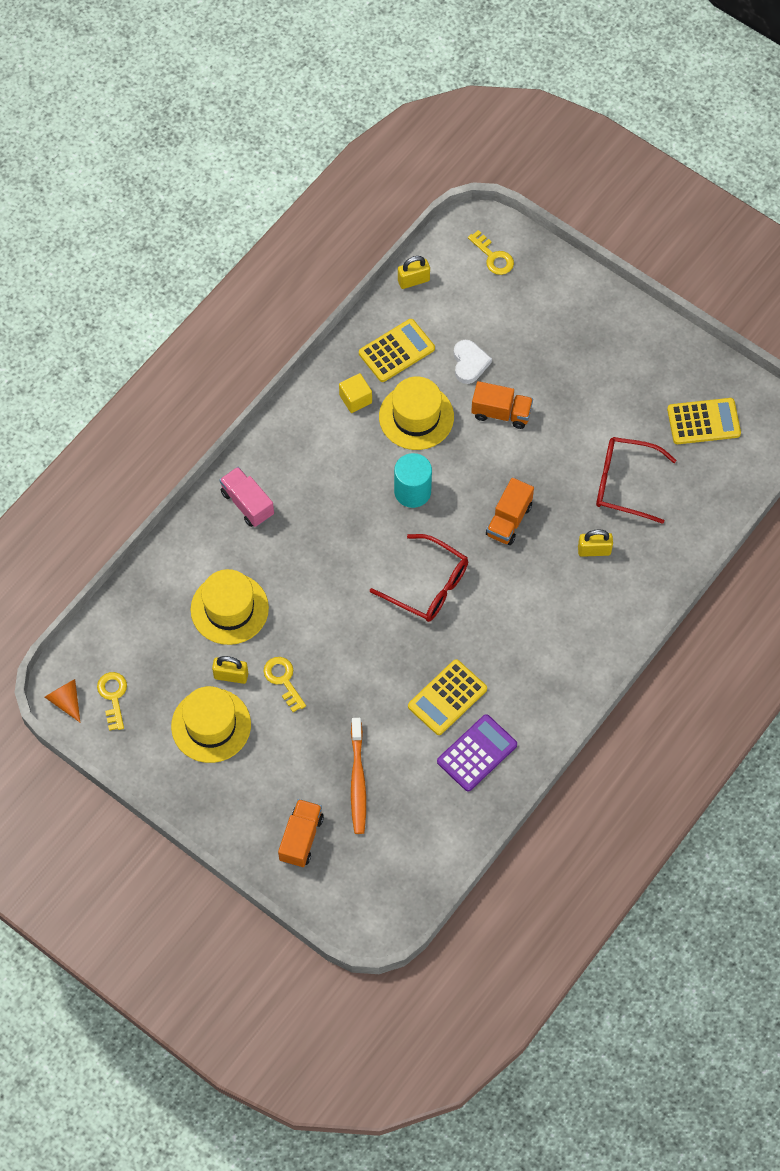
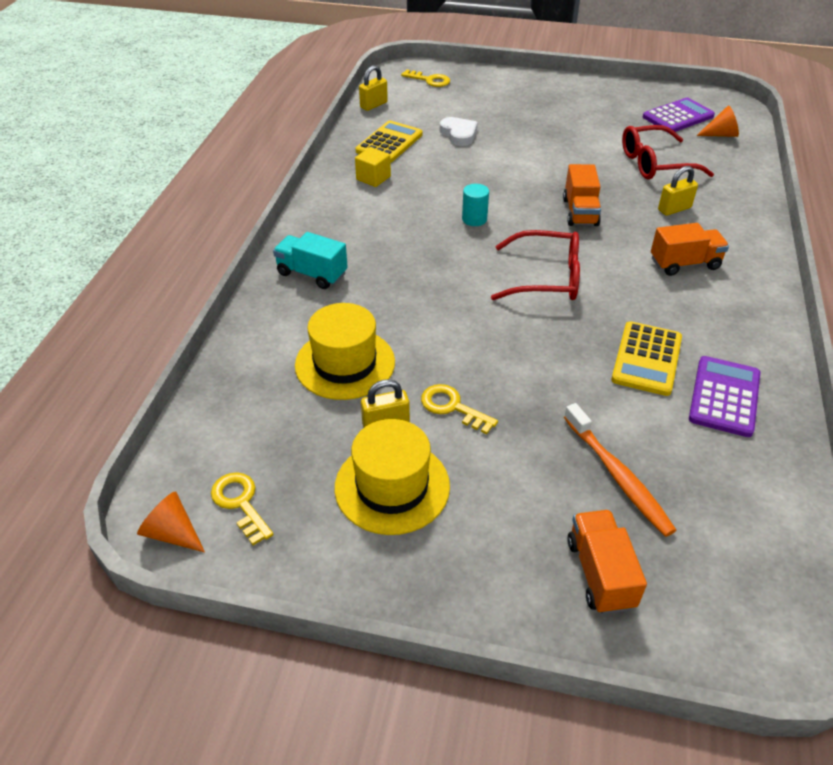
camera: 25 degrees left, 20 degrees down
(247, 503) = (312, 274): pink truck -> turquoise truck
(412, 491) = (474, 219): turquoise cylinder -> turquoise cylinder, size x0.63
(416, 417) = (438, 174): yellow hat -> none
(501, 413) = (511, 153): orange truck -> orange truck (684, 263)
(703, 422) = (678, 117): yellow calculator -> purple calculator
(723, 467) = (720, 134): none -> orange cone

